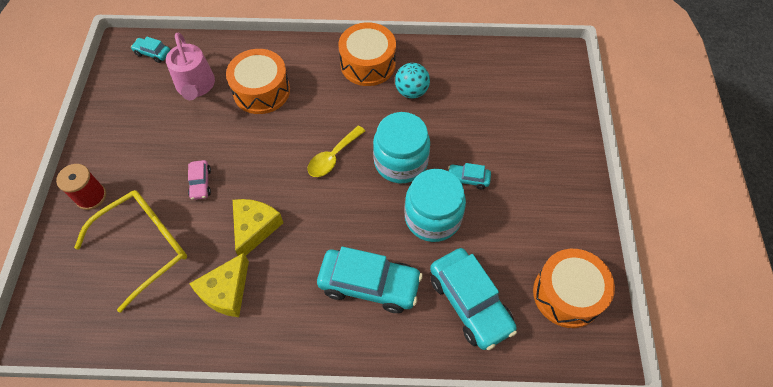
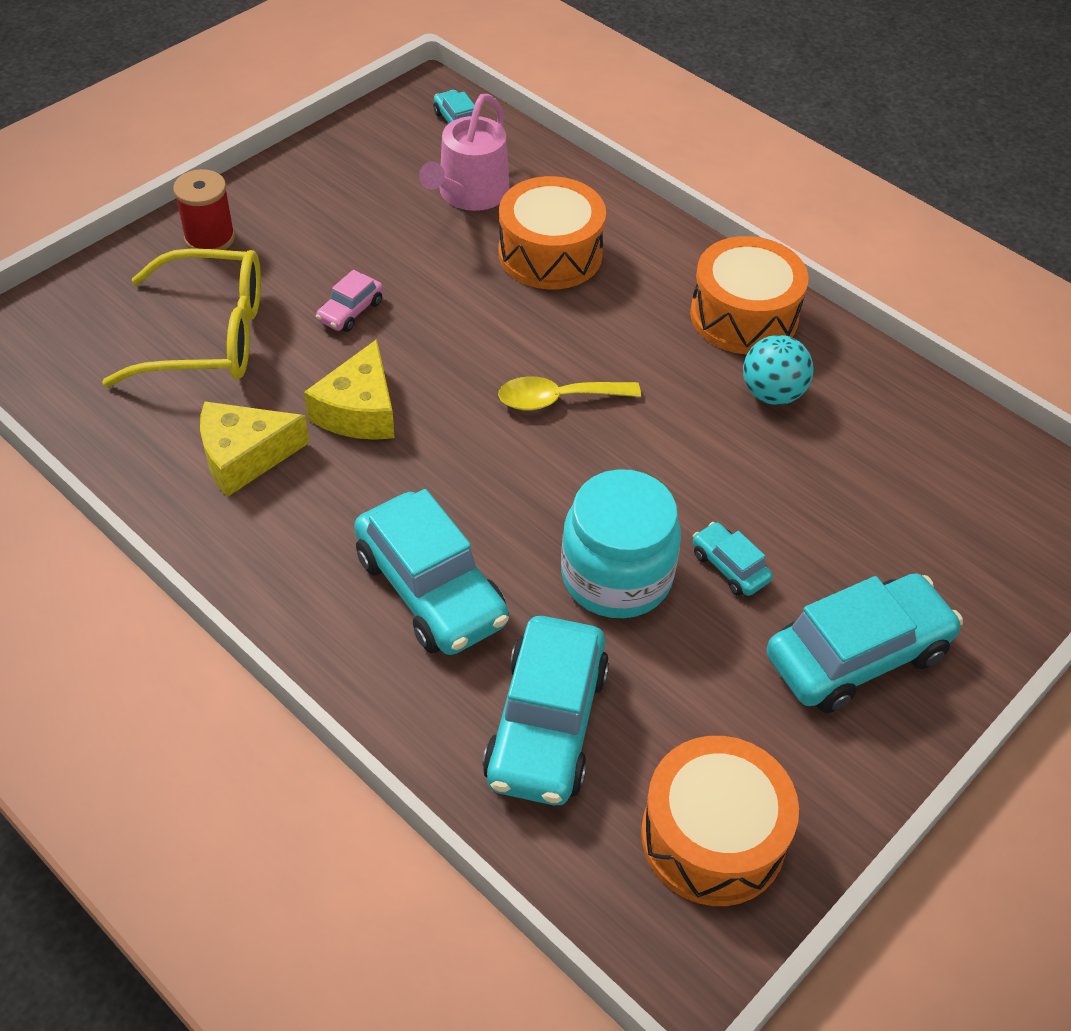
camera: 40 degrees right, 10 degrees down
(255, 228) = (359, 410): yellow cheese -> yellow cheese turned 135 degrees clockwise
(400, 162) = (650, 472): turquoise jar -> none
(543, 179) = (857, 655): none -> turquoise car

